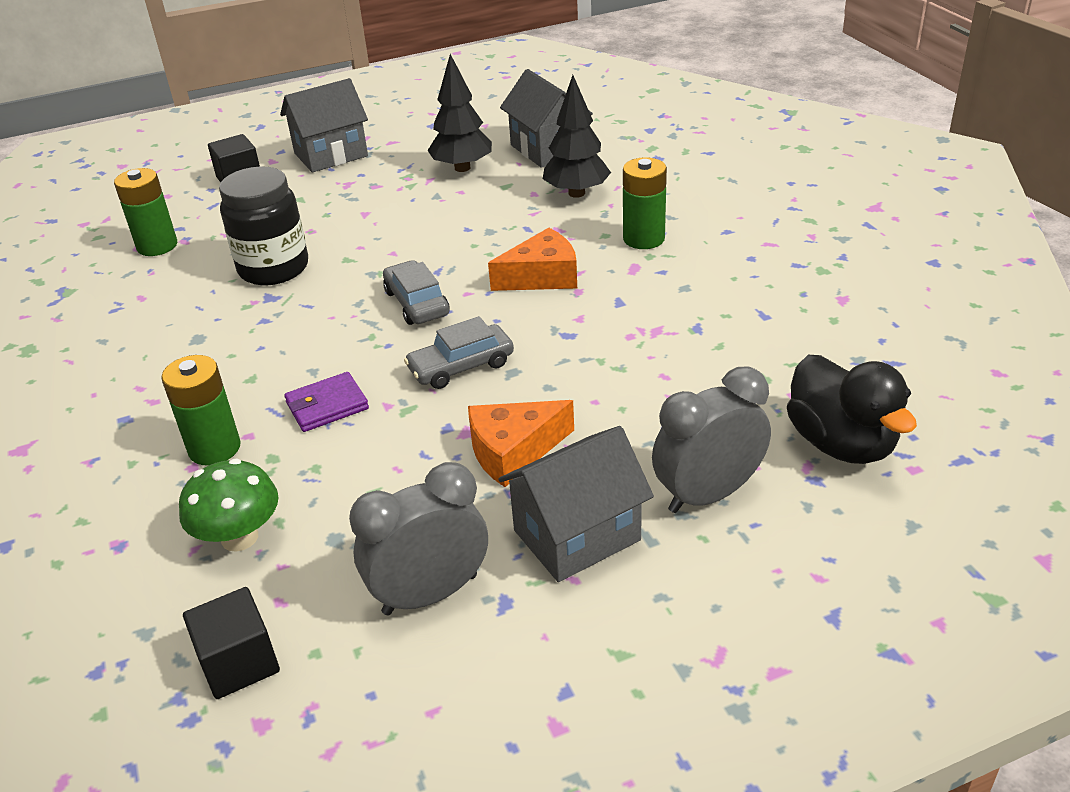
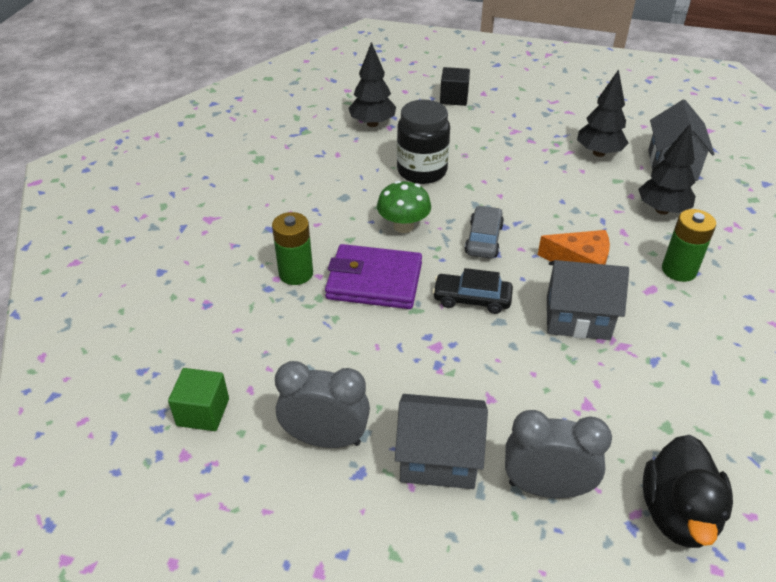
camera: 35 degrees right, 5 degrees up
(157, 246) = (372, 124): green battery -> black tree
(239, 537) = (263, 337): green mushroom -> green mushroom (403, 226)
(239, 663) = (203, 412): black cube -> green cube
(327, 406) = (374, 281): purple wallet -> purple wallet, size x1.79
(331, 155) = (522, 104): grey house -> grey house (577, 318)
(461, 366) = (472, 299): grey car -> black car
(513, 451) = (452, 377): orange cheese -> none

